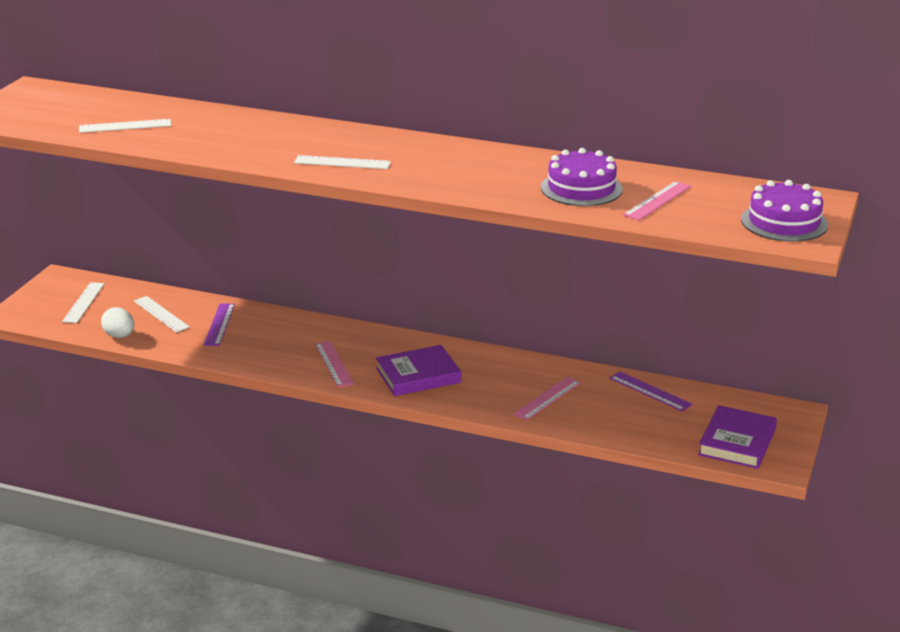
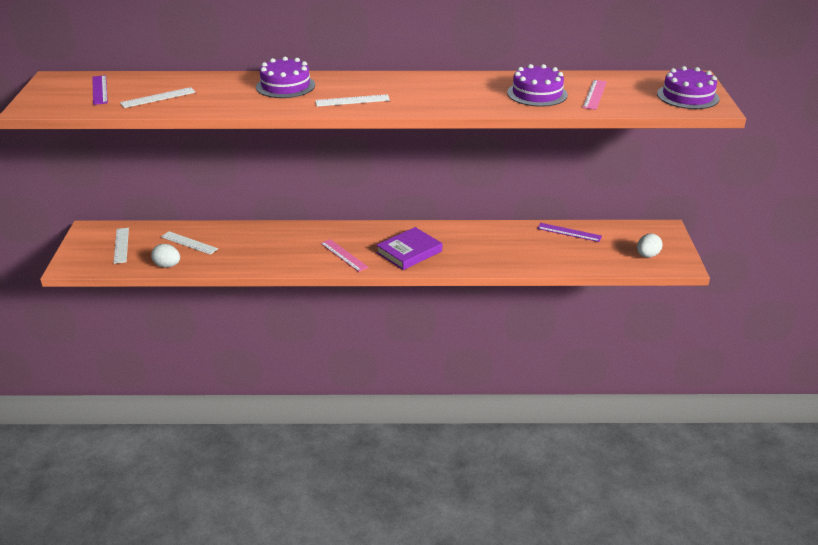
camera: 20 degrees left, 5 degrees up
(219, 324) = (239, 242): purple ruler -> purple ruler (99, 90)
(280, 133) = (285, 86): none -> purple cake
(547, 398) = (507, 250): pink ruler -> none
(737, 442) = (647, 255): purple book -> white egg

